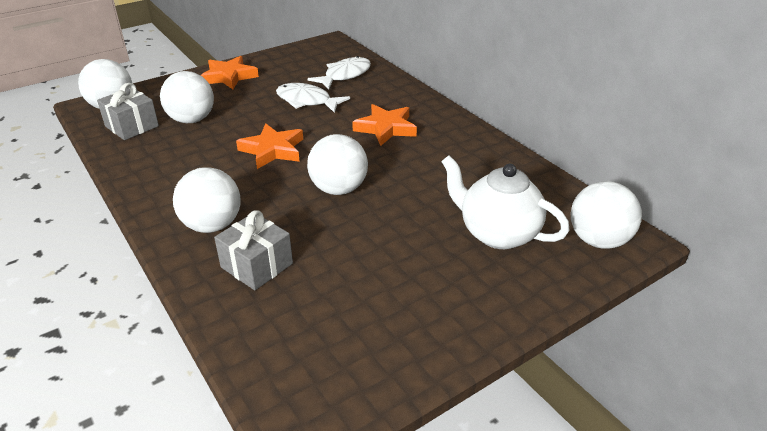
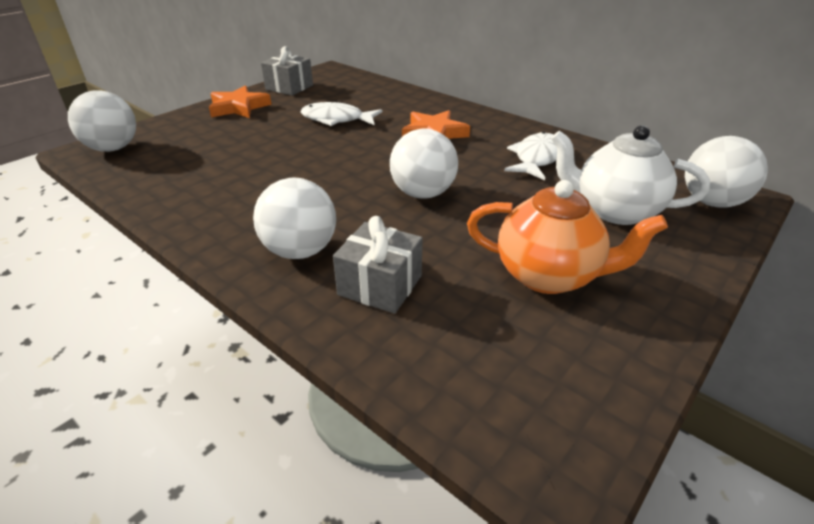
camera: 15 degrees left, 0 degrees up
(132, 126) = (147, 164): grey gift -> grey gift (289, 87)
(191, 120) = (217, 150): white ball -> none
(273, 150) = (327, 167): orange star -> none
(345, 75) = (361, 94): white fish -> white fish (536, 158)
(395, 282) = (548, 275): none -> orange teapot

